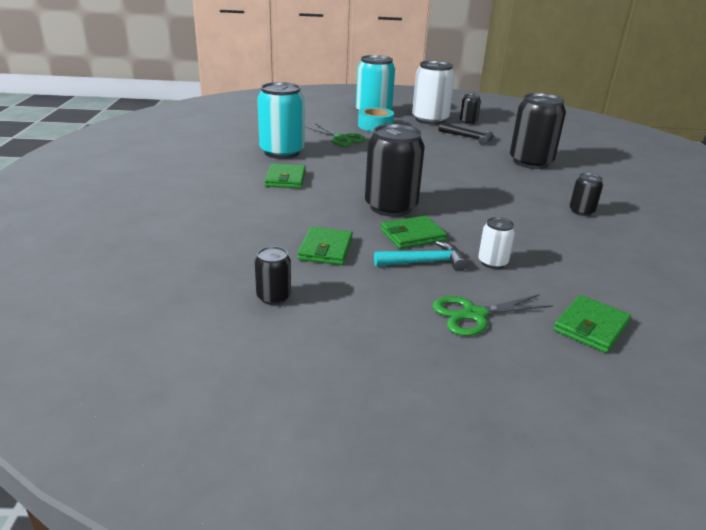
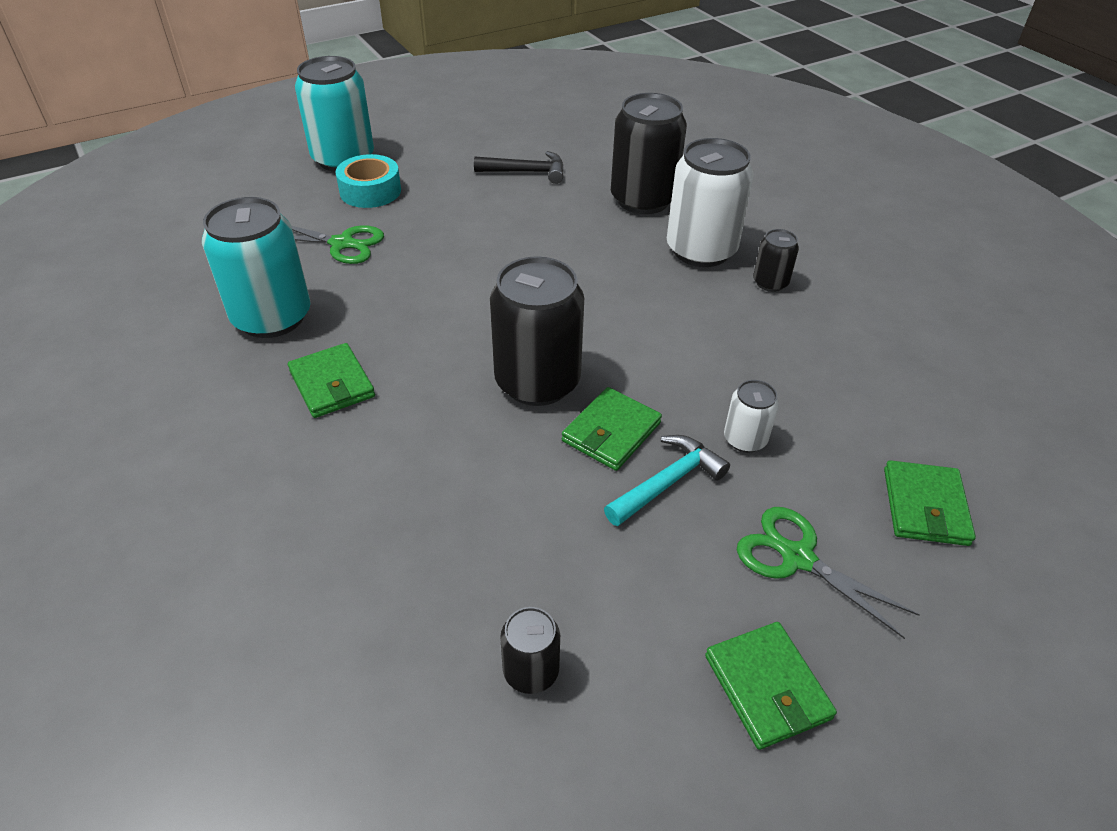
camera: 30 degrees left, 15 degrees up
(325, 249) = (520, 523): green wallet -> green wallet (767, 687)
(430, 120) = (441, 147): white can -> white can (701, 250)
(468, 122) = (499, 134): black can -> none
(474, 315) = (797, 557): green scissors -> green scissors turned 90 degrees clockwise

